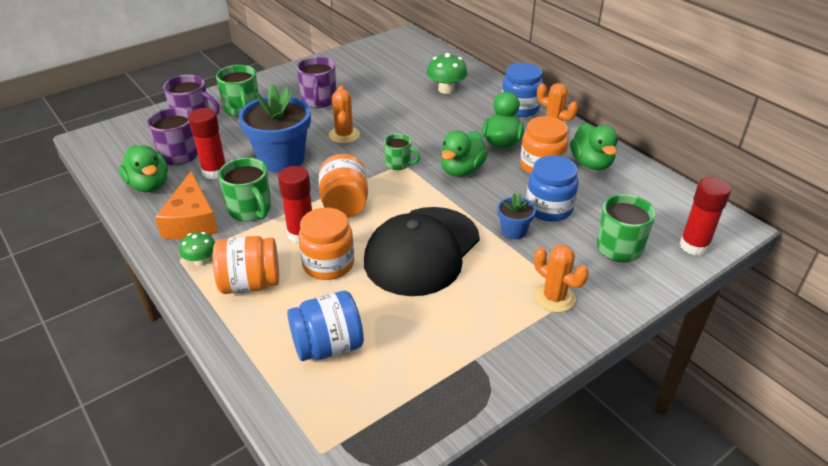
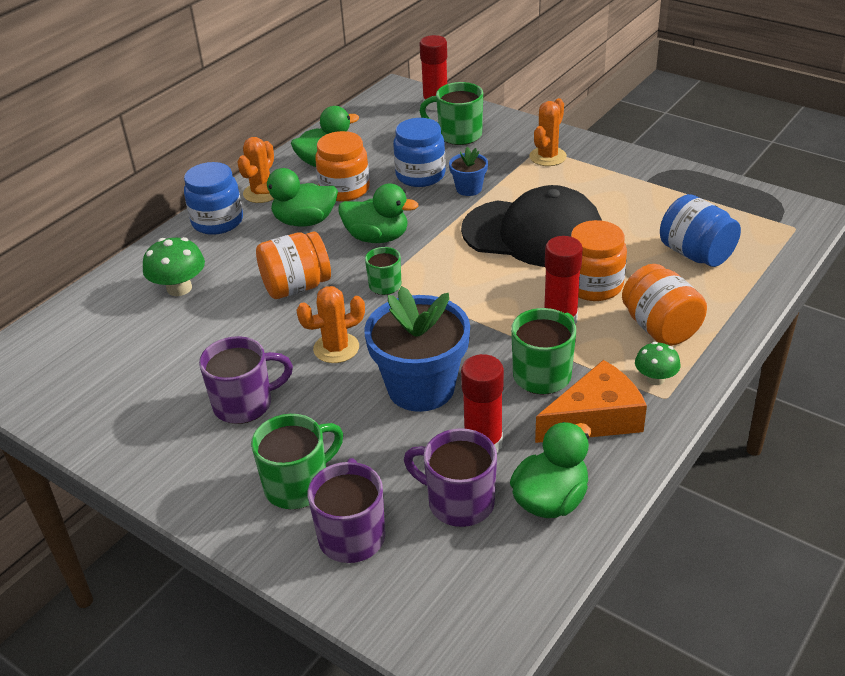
camera: 105 degrees left, 0 degrees up
(345, 205) = (489, 303): orange jar -> orange jar (296, 287)

